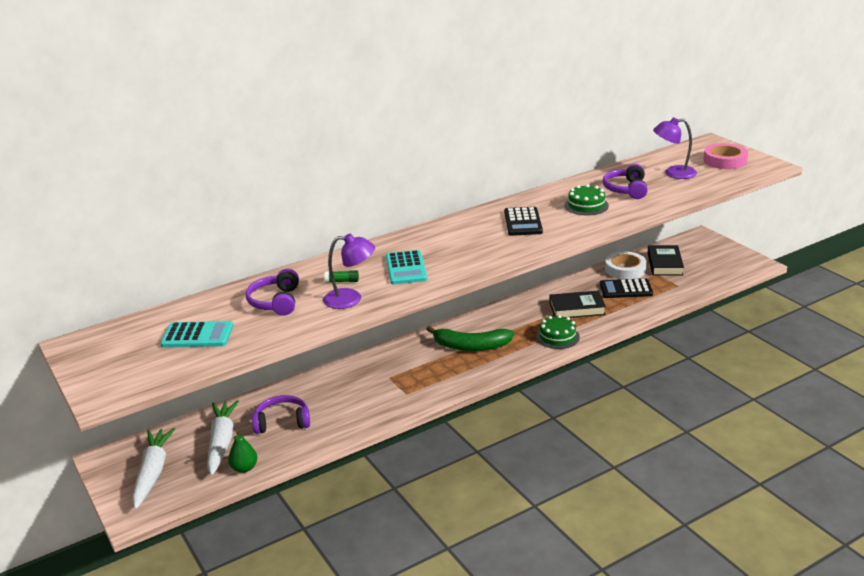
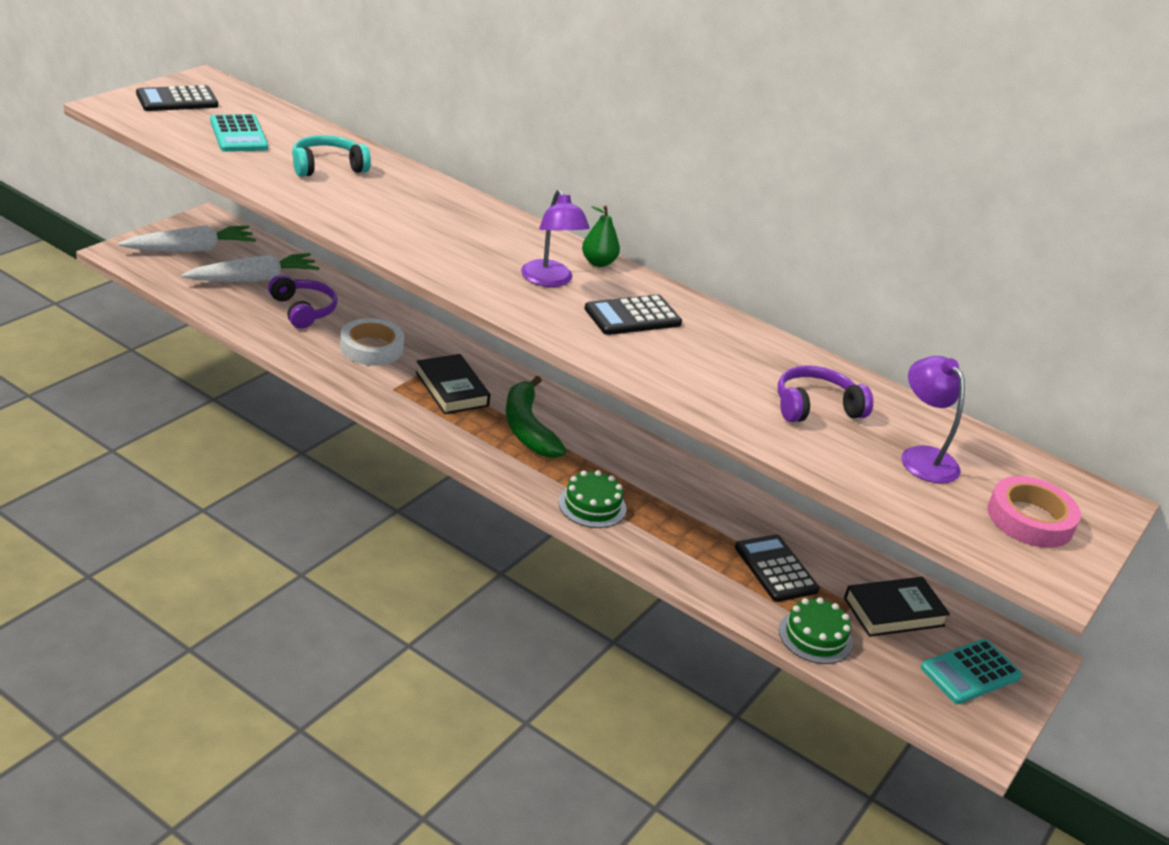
camera: 60 degrees right, 5 degrees up
(110, 361) = (177, 100): none -> black calculator
(244, 468) = (211, 300): green pear -> green pear (598, 262)
(276, 302) = (327, 167): purple headphones -> turquoise headphones
(342, 281) = (393, 200): green glue stick -> none
(351, 299) = (350, 210): purple lamp -> purple lamp (550, 280)
(406, 268) = (446, 238): turquoise calculator -> turquoise calculator (970, 672)
(577, 308) = (683, 519): black book -> black book (452, 389)
(586, 205) = (727, 369): green cake -> green cake (815, 636)
(625, 269) = (841, 565): white tape -> white tape (371, 348)

